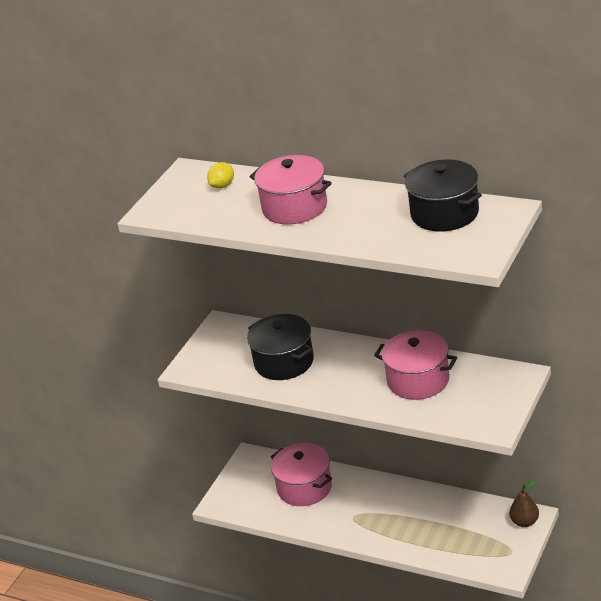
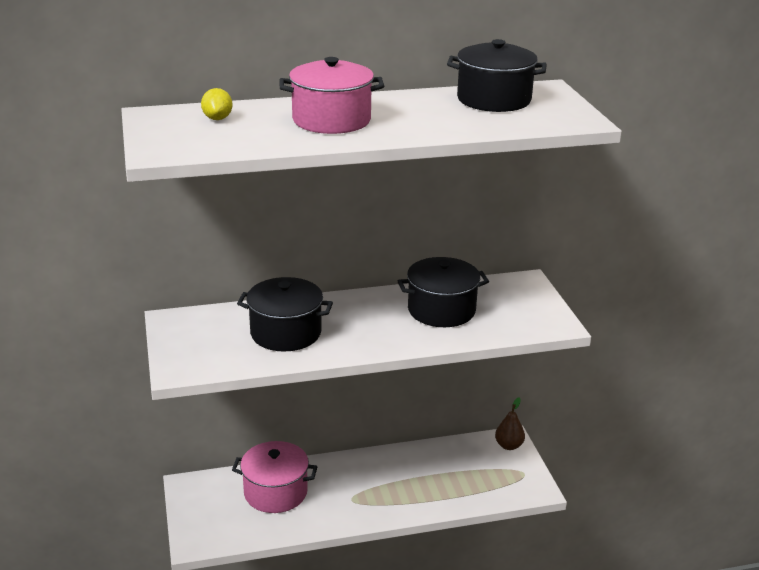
camera: 45 degrees left, 5 degrees down
(418, 380) = (441, 310): pink pot -> black pot

